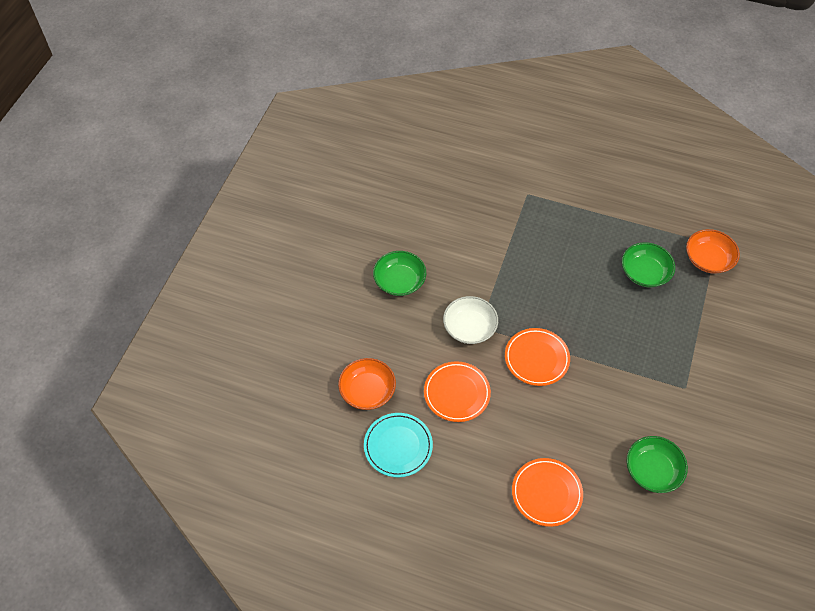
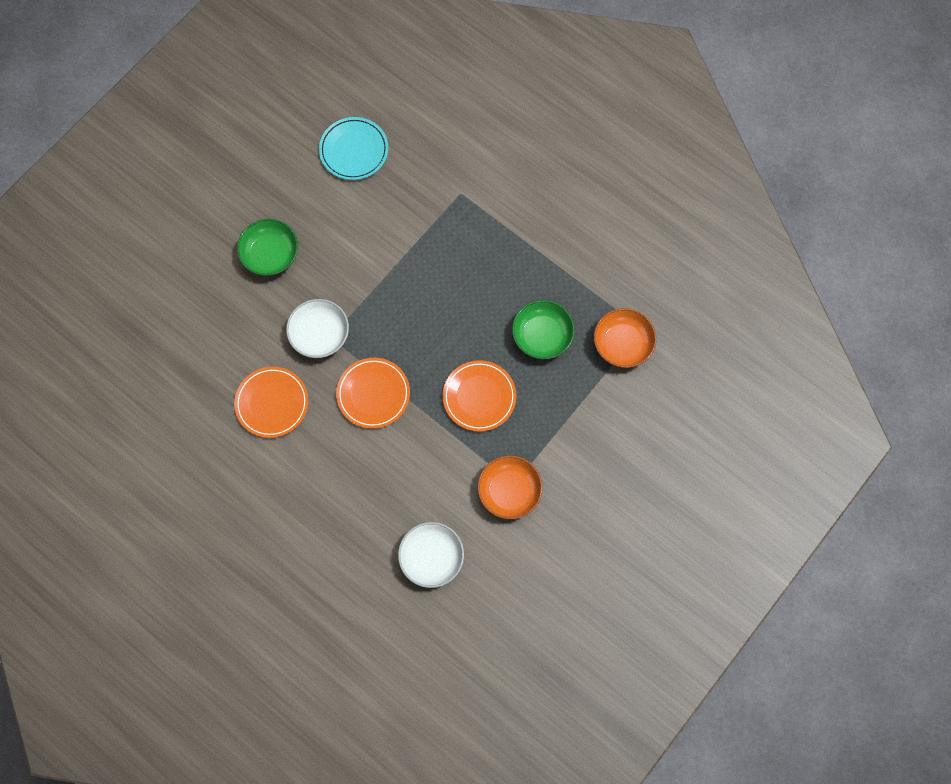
camera: 20 degrees right, 15 degrees up
(367, 391) = (182, 368): orange bowl -> orange bowl (509, 491)
(398, 446) = (187, 439): turquoise plate -> turquoise plate (354, 150)
(546, 493) = (312, 541): orange plate -> orange plate (479, 397)
(652, 470) = (431, 557): green bowl -> white bowl

